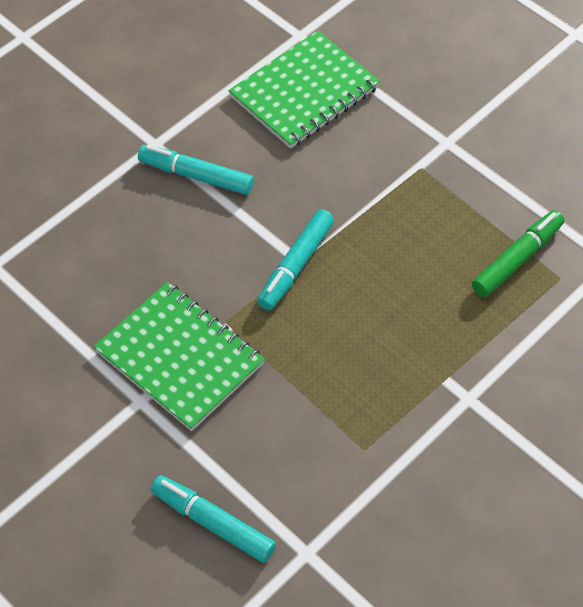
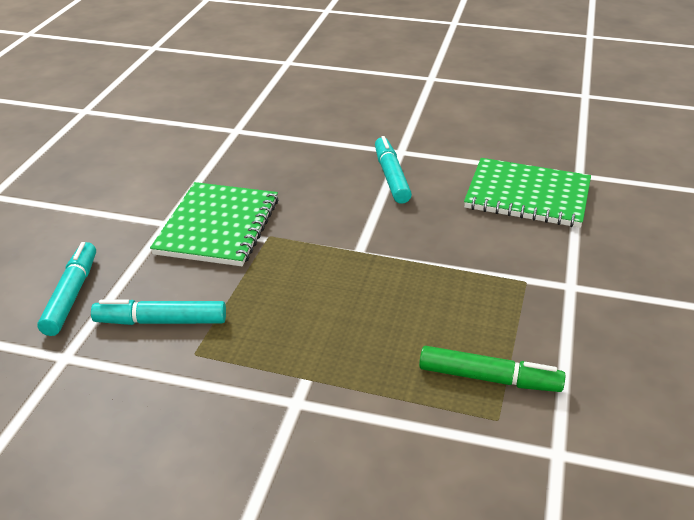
camera: 60 degrees right, 20 degrees down
(295, 265) = (353, 250): turquoise marker -> turquoise marker (161, 321)

